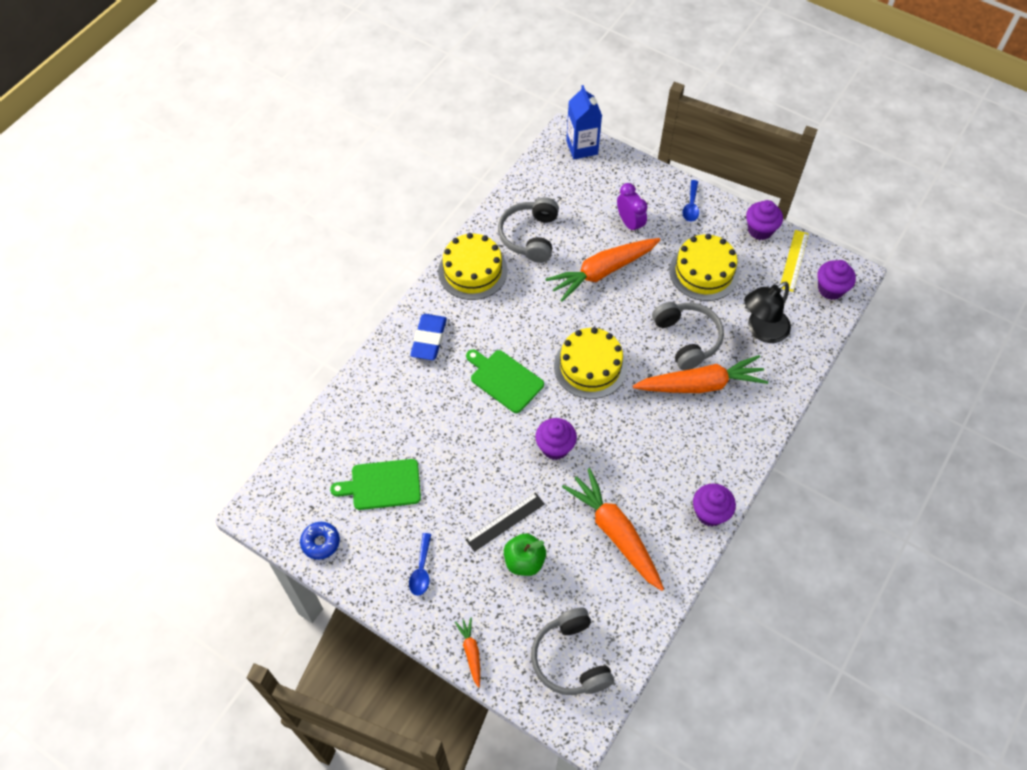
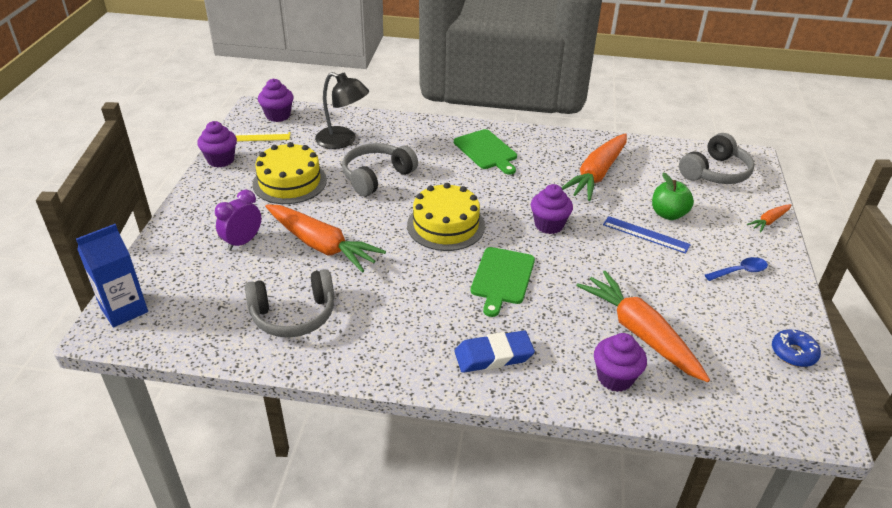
camera: 115 degrees left, 20 degrees down
(382, 485) = (692, 329): green cutting board -> green cutting board (486, 151)
(472, 271) = (372, 350): yellow cake -> none
(505, 521) = (645, 235): black ruler -> blue ruler
(691, 206) = (201, 206): blue spoon -> none
(700, 384) = (421, 161): orange carrot -> orange carrot (640, 333)
(710, 513) = (537, 135): purple cupcake -> purple cupcake (615, 378)

